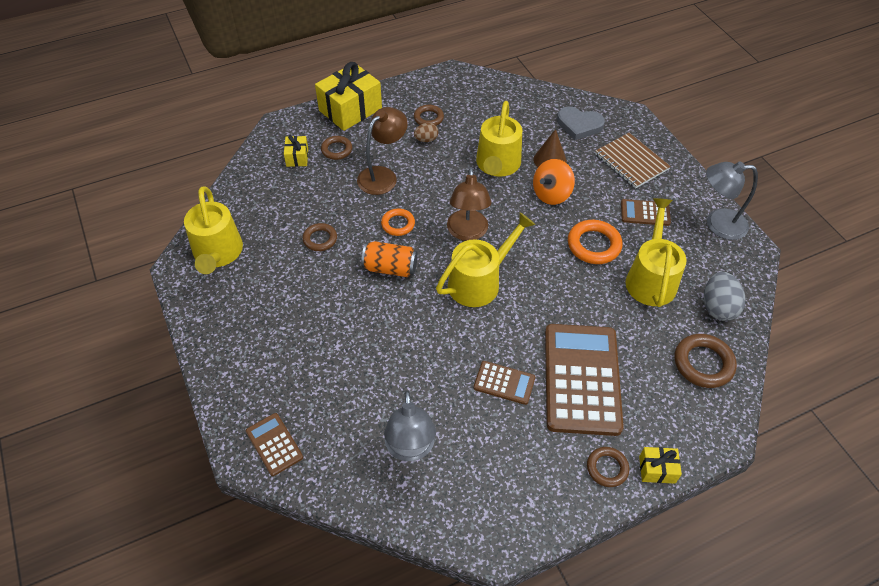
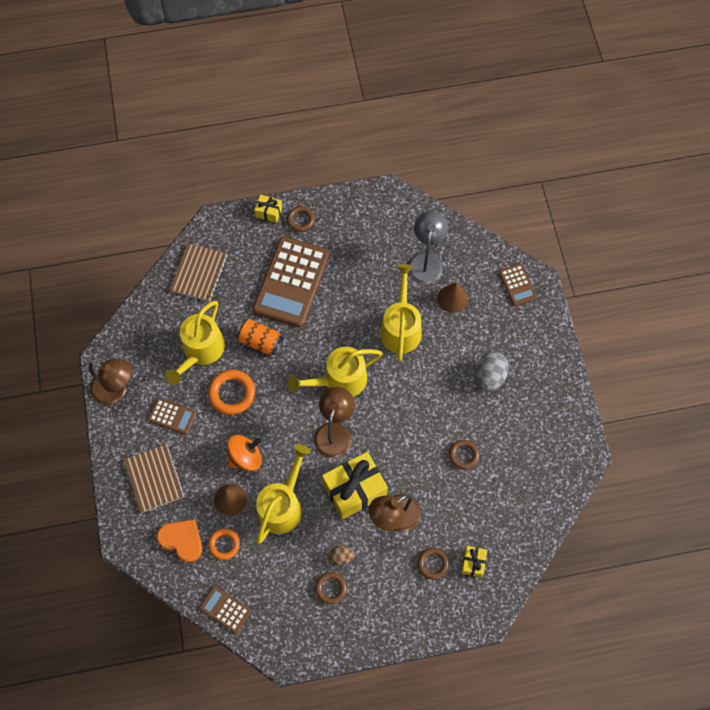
camera: 165 degrees left, 15 degrees up
(217, 253) = (553, 460): yellow watering can -> yellow watering can (400, 328)
(350, 109) = (409, 622): yellow gift -> yellow gift (354, 489)
(363, 405) = (452, 298): none -> brown cone
(390, 268) = (409, 410): orange can -> orange can (260, 341)
(398, 224) = (392, 455): orange ring -> orange ring (224, 544)
(504, 383) = (348, 292): brown calculator -> brown calculator (225, 609)
(579, 125) = (182, 540): grey heart -> orange heart
(703, 363) = (199, 273): brown ring -> brown notebook
(717, 224) = (116, 390): grey lamp -> brown lamp
(717, 307) = (162, 314): grey egg -> grey egg (490, 376)

